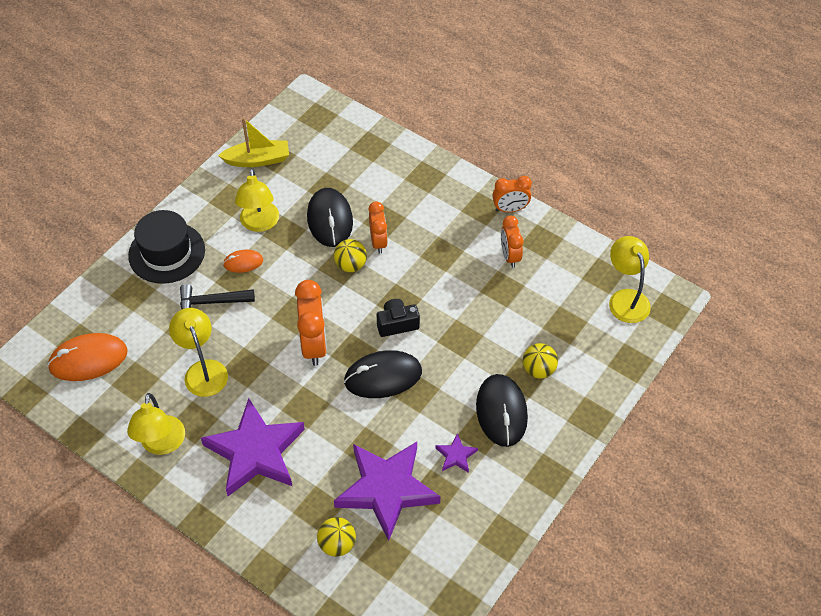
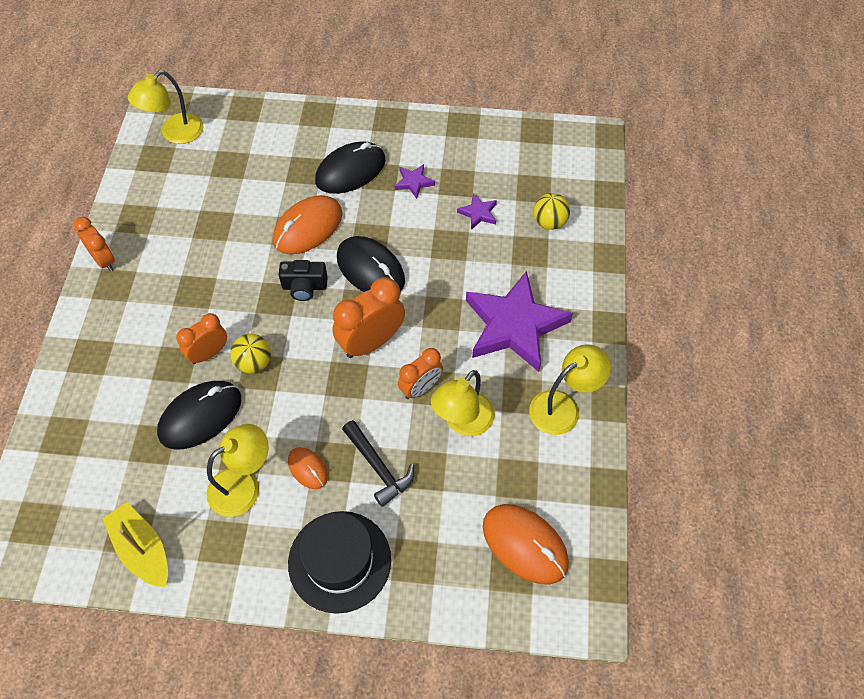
camera: 120 degrees left, 5 degrees up
(386, 490) = (478, 213): purple star -> purple star, size x0.41
(397, 324) = (304, 287): black camera -> black camera turned 45 degrees counterclockwise
(456, 351) = (308, 227): none -> orange mouse
(509, 256) = (168, 235): orange clock -> orange clock (420, 388)
(538, 370) = (291, 163): yellow ball -> none

